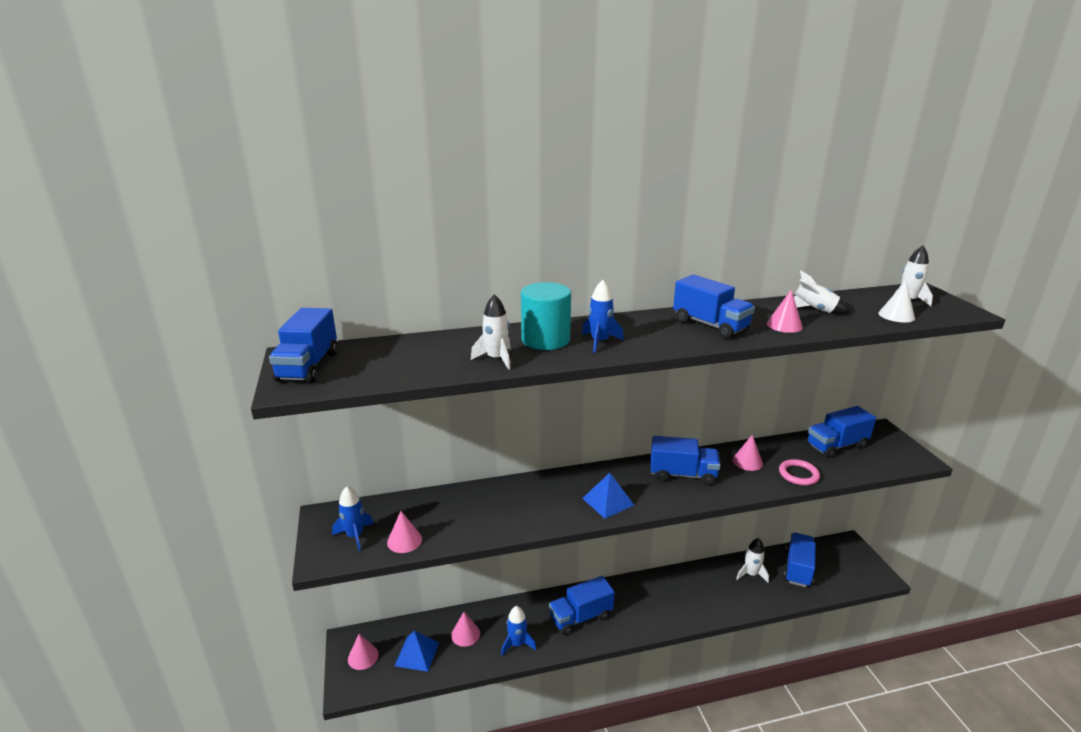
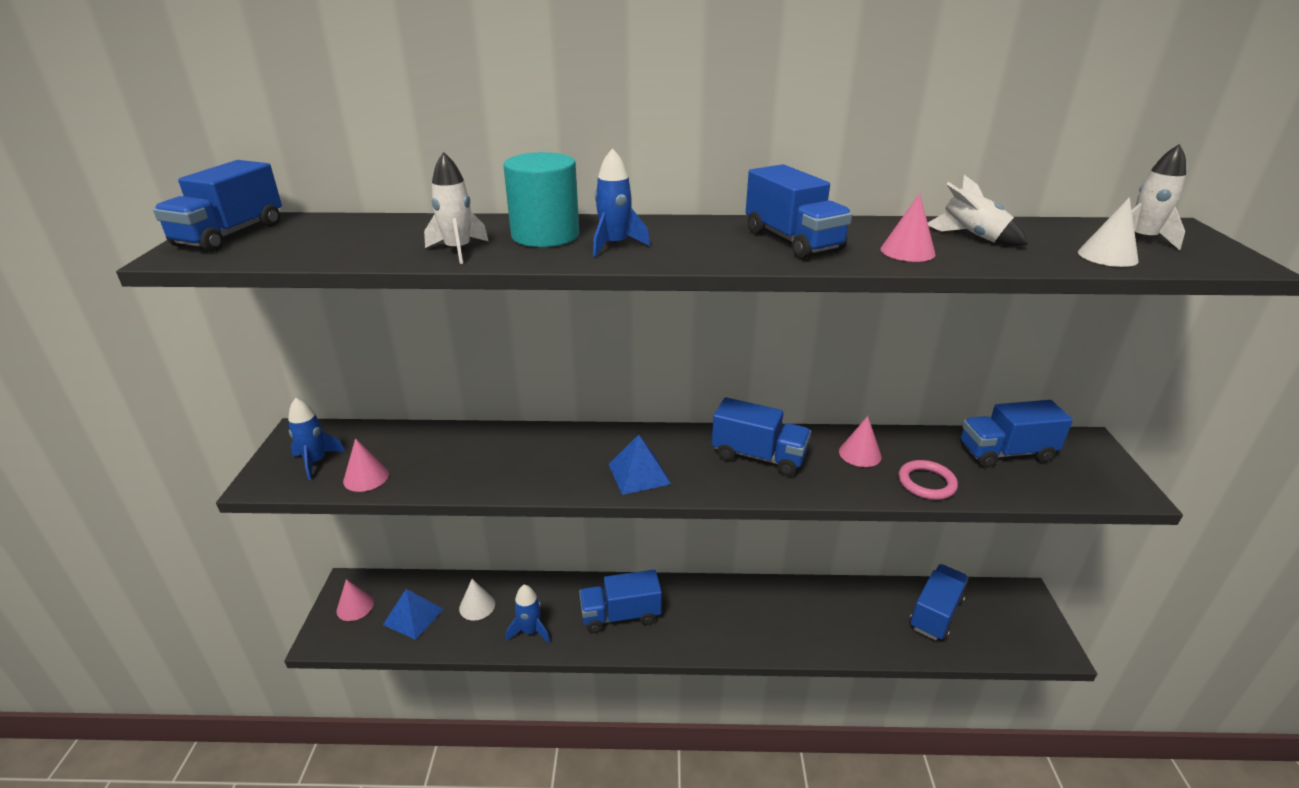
camera: 15 degrees right, 5 degrees up
(465, 634) = (477, 606): pink cone -> white cone
(751, 574) = (866, 607): white rocket -> none

